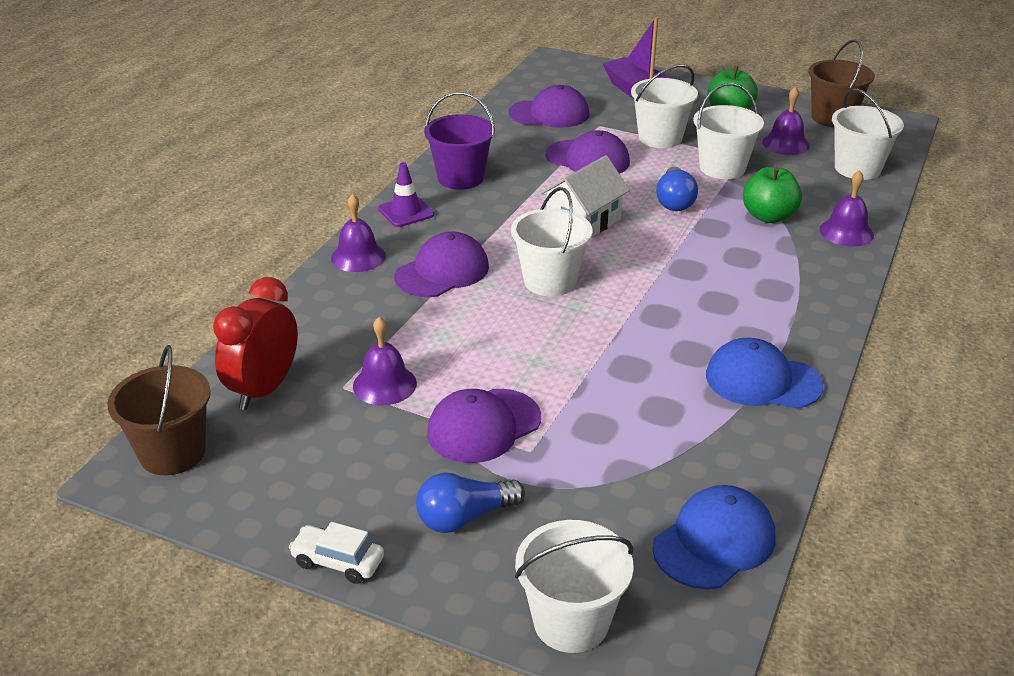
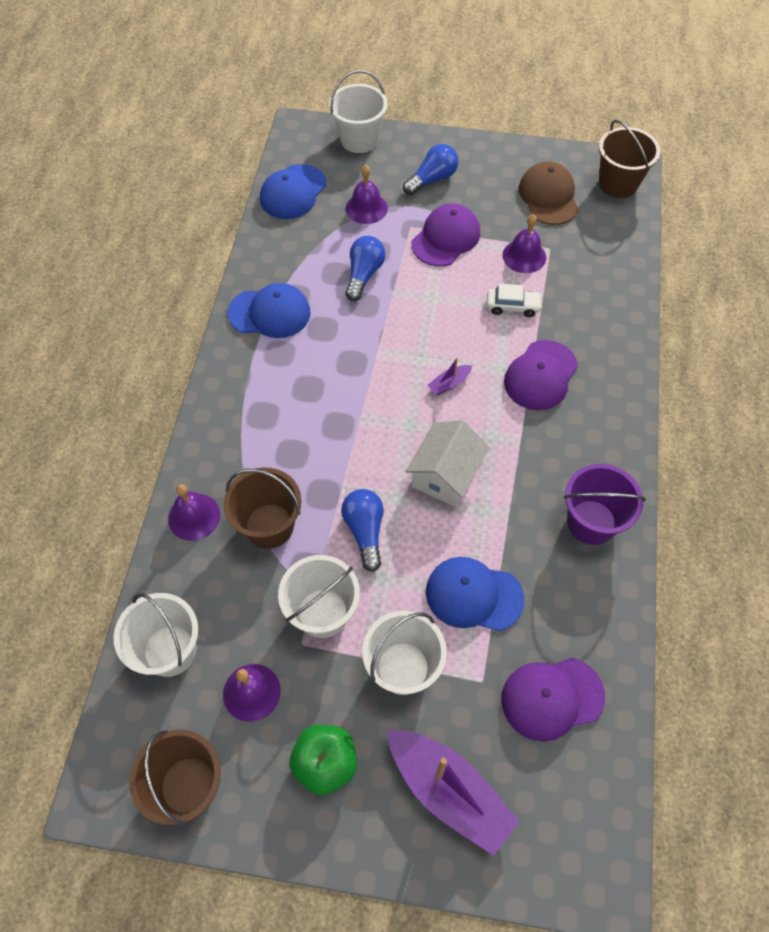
camera: 165 degrees right, 25 degrees up
(264, 389) = (598, 236): red clock -> none
(294, 454) = (548, 196): none -> brown cap
(338, 561) = (486, 144): white car -> white car (512, 306)
(358, 257) = (618, 378): purple bell -> purple bell (366, 208)
(406, 212) = (614, 451): purple traffic cone -> none
(550, 281) = (449, 383): white bucket -> purple boat
(587, 159) = (473, 595): purple cap -> blue cap
(621, 401) = (364, 274): none -> blue light bulb
(768, 216) = (269, 526): green apple -> brown bucket

